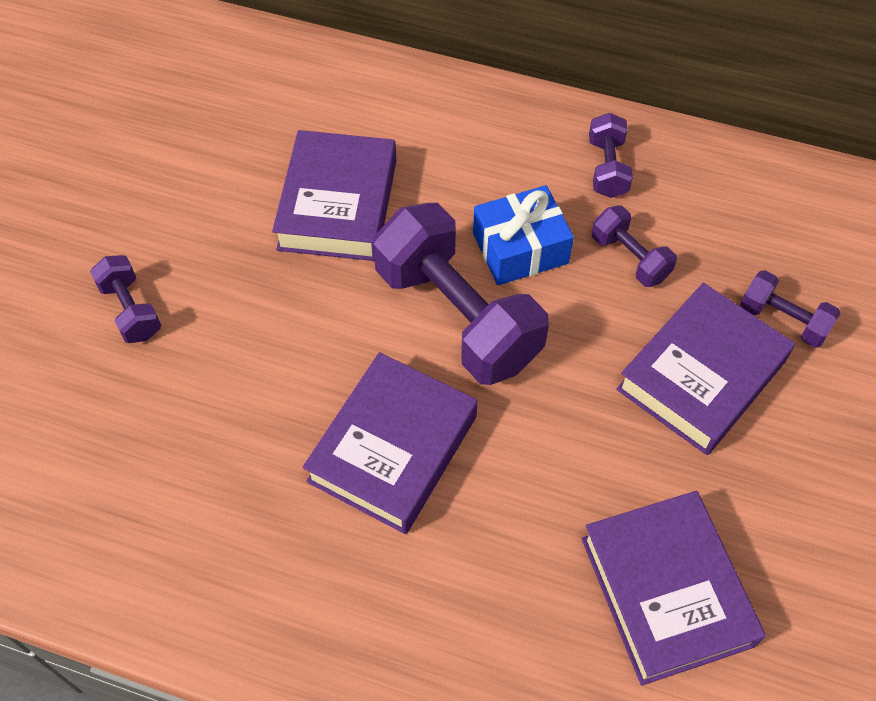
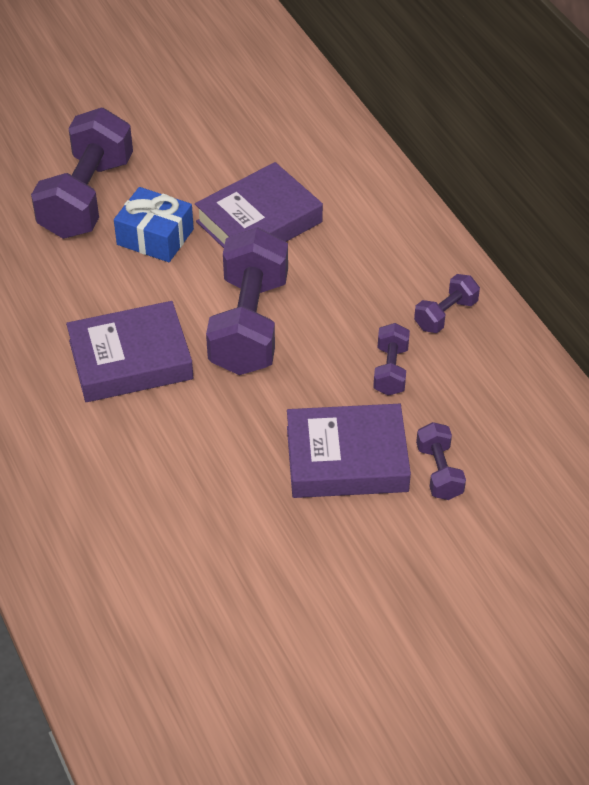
camera: 45 degrees right, 10 degrees down
(131, 310) = (87, 197): purple dumbbell -> purple dumbbell, size x2.09
(520, 248) = (332, 318): blue gift -> blue gift (155, 237)
(666, 591) = (179, 537): purple book -> none

